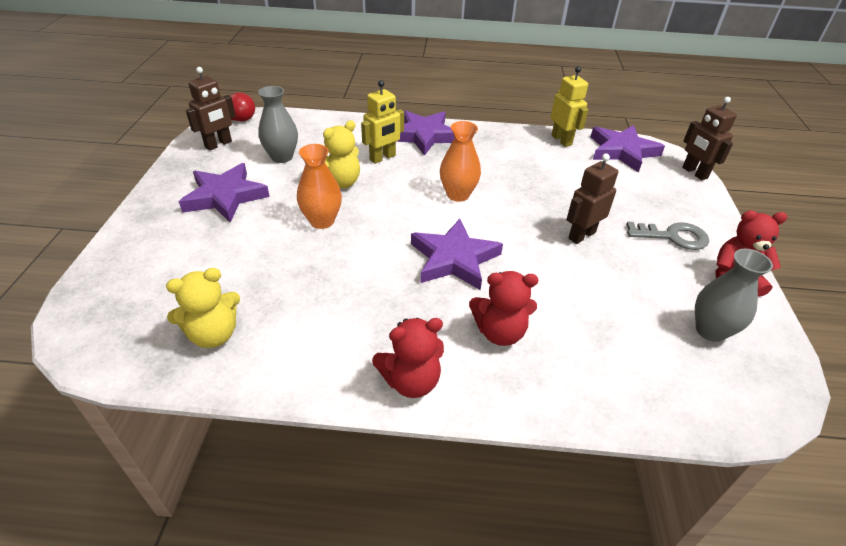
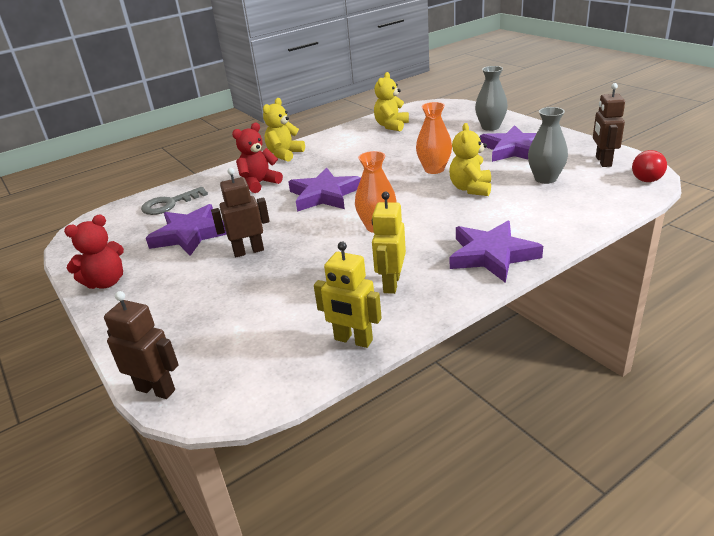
camera: 145 degrees right, 10 degrees down
(383, 158) = (481, 218): yellow robot -> yellow robot (391, 284)
(411, 381) = (284, 154): red teddy bear -> yellow teddy bear
(581, 235) = (248, 251): brown robot -> brown robot turned 120 degrees counterclockwise
(622, 151) = (266, 369): purple star -> purple star (190, 234)
(673, 236) = (166, 291): grey key -> grey key (169, 204)
(710, 330) = (125, 242): grey vase -> grey vase (490, 127)

